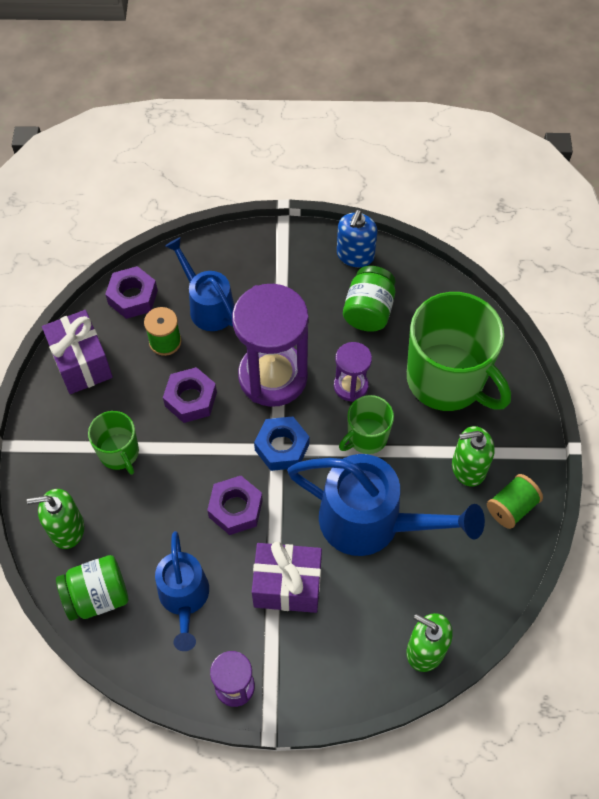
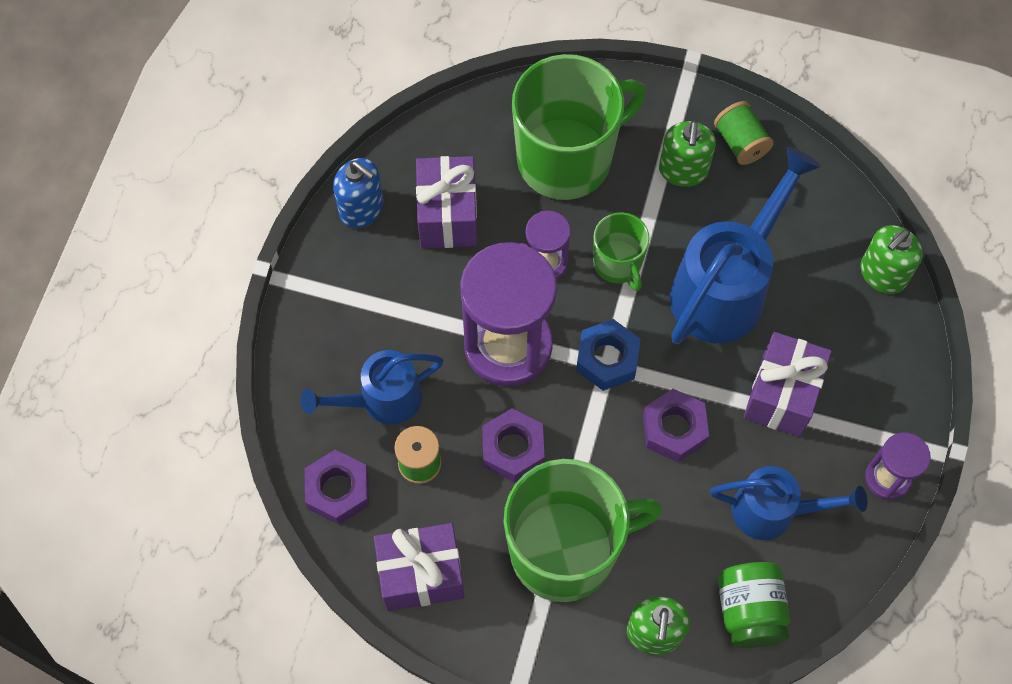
camera: 75 degrees left, 5 degrees up
(119, 453) = (565, 550): green mug -> green mug, size x2.00
(368, 311) = (447, 215): green jar -> purple gift

